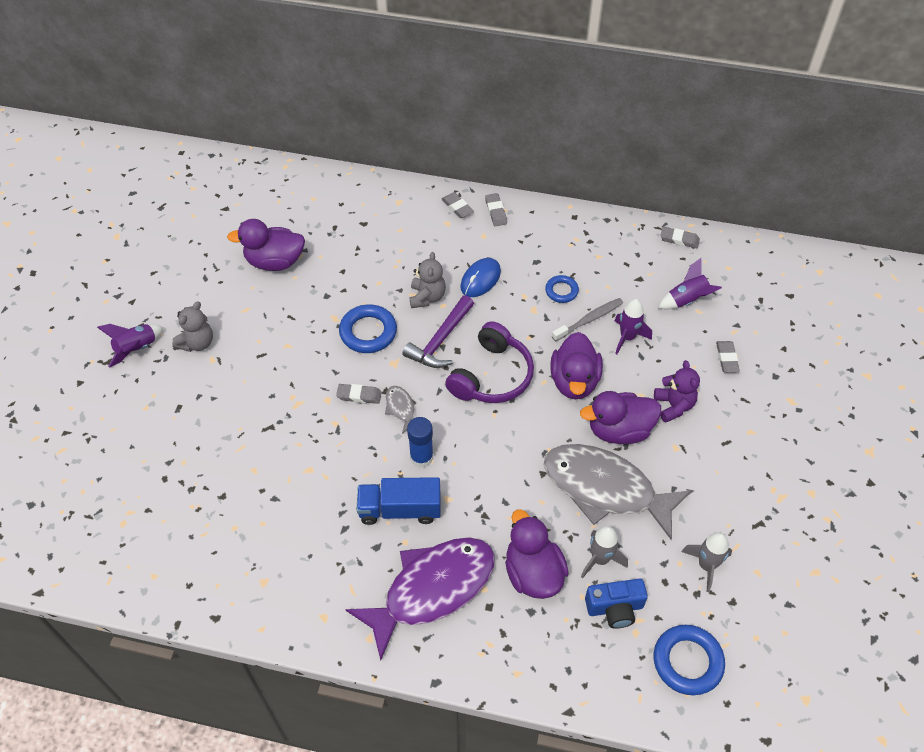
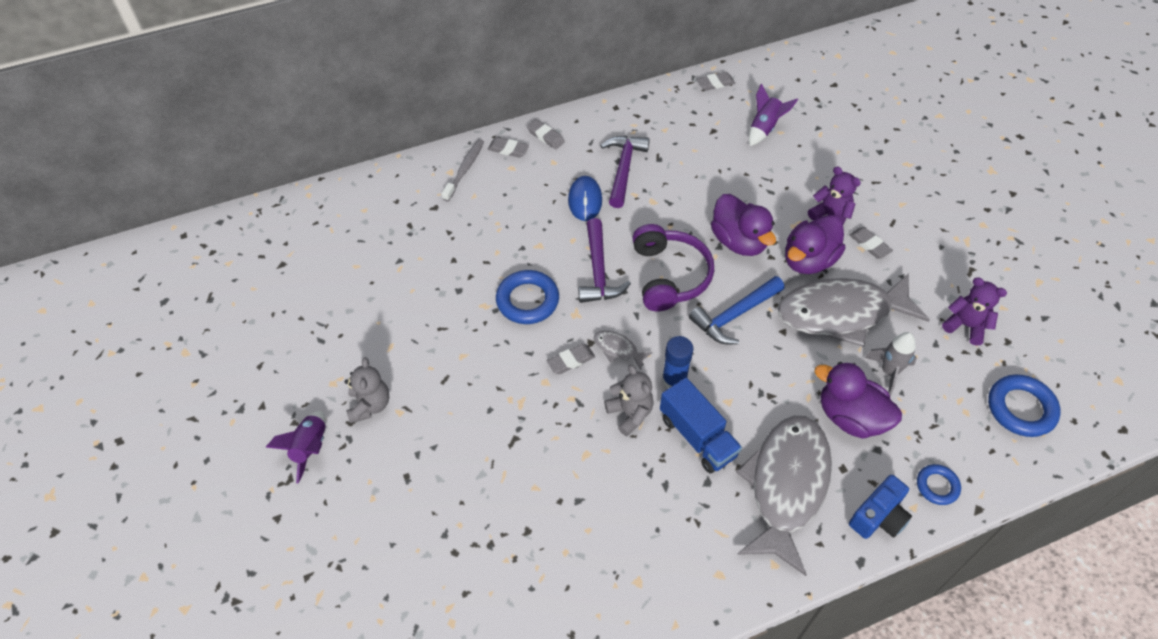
camera: 35 degrees left, 0 degrees up
(275, 262) = (379, 287): purple duck -> none
(400, 509) = (697, 436): blue truck -> blue truck turned 90 degrees counterclockwise
(427, 297) = (552, 240): grey teddy bear -> grey teddy bear (630, 413)
(432, 589) = (786, 486): purple fish -> grey fish
(515, 437) = (734, 315): none -> blue hammer
(534, 271) = (624, 169): none -> purple hammer
(561, 291) = (661, 173): blue ring -> blue ring (937, 486)
(589, 320) = (704, 185): grey toothbrush -> grey toothbrush (464, 170)
(615, 608) = (934, 403): blue camera -> blue camera (878, 517)
(627, 337) = (747, 182): purple rocket -> none
(706, 565) = (965, 326): grey rocket -> purple teddy bear
(726, 358) = (834, 157): grey eraser -> grey eraser (869, 245)

